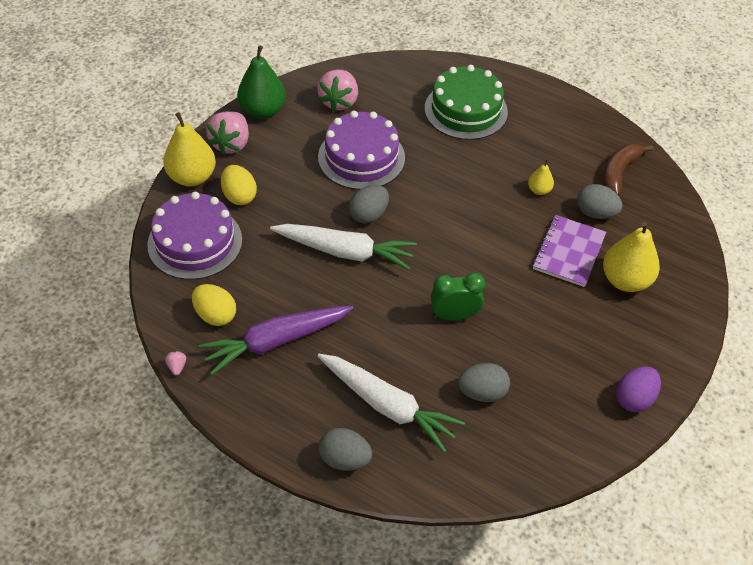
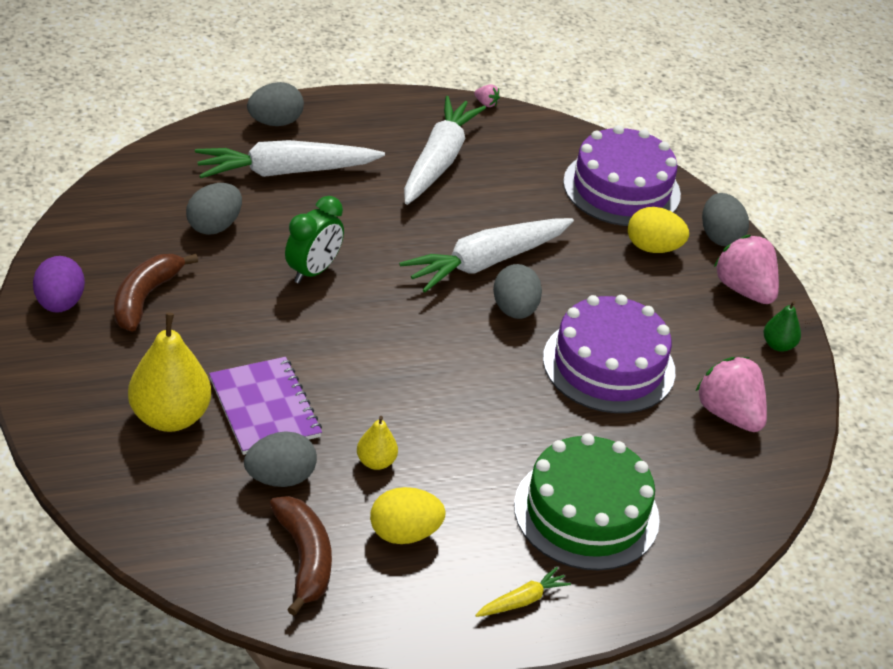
camera: 130 degrees right, 10 degrees down
(192, 177) = (720, 237): yellow pear -> grey egg
(215, 315) = (514, 149): yellow egg -> yellow egg (404, 533)
(263, 111) = (778, 345): green pear -> green pear, size x0.50
(276, 342) = (438, 160): purple carrot -> white carrot
(538, 100) = (522, 600): none -> yellow carrot
(576, 366) = (145, 298): none -> brown banana

